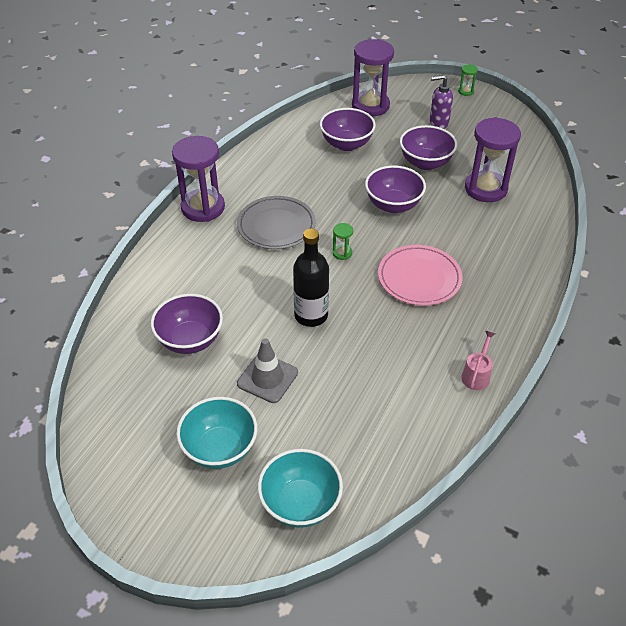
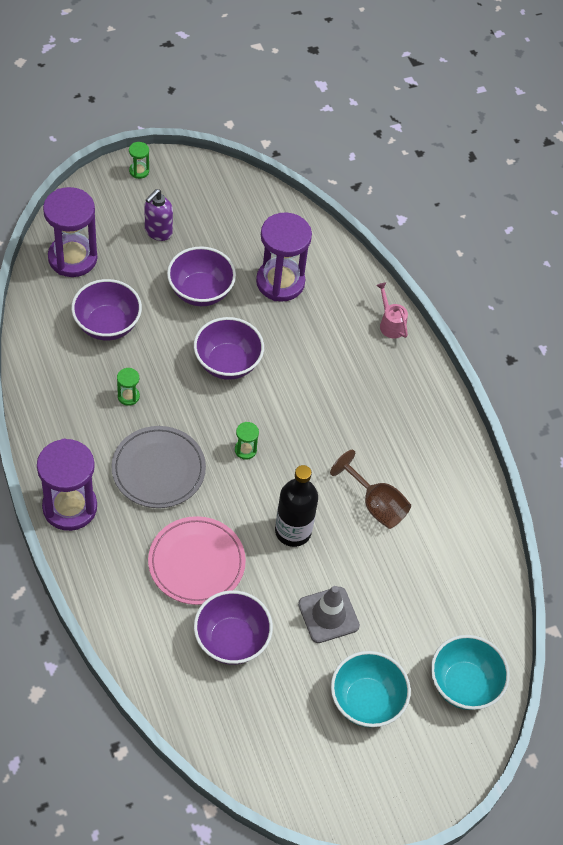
camera: 55 degrees left, 10 degrees up
(310, 182) = (128, 396): none -> green hourglass
(388, 344) = (376, 505): none -> brown goblet
(419, 278) = (330, 422): pink plate -> pink plate (196, 563)
(477, 374) = (460, 474): pink watering can -> pink watering can (390, 323)

